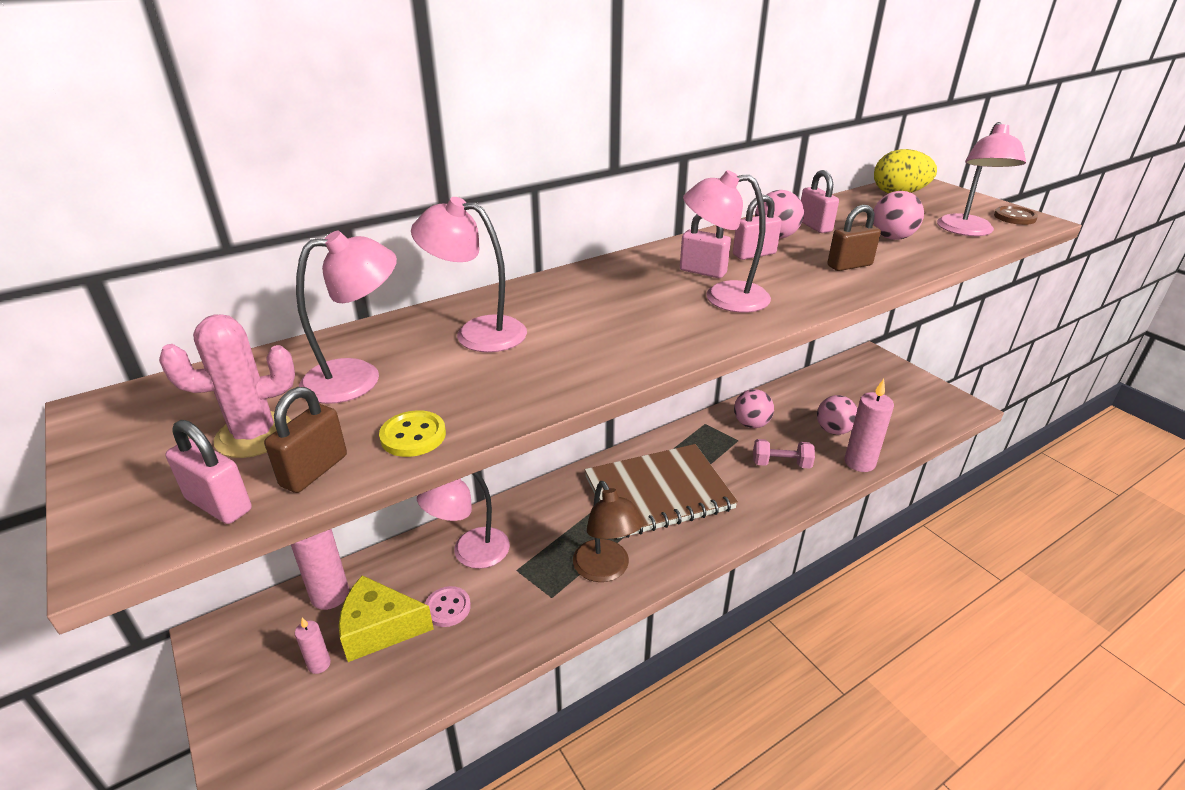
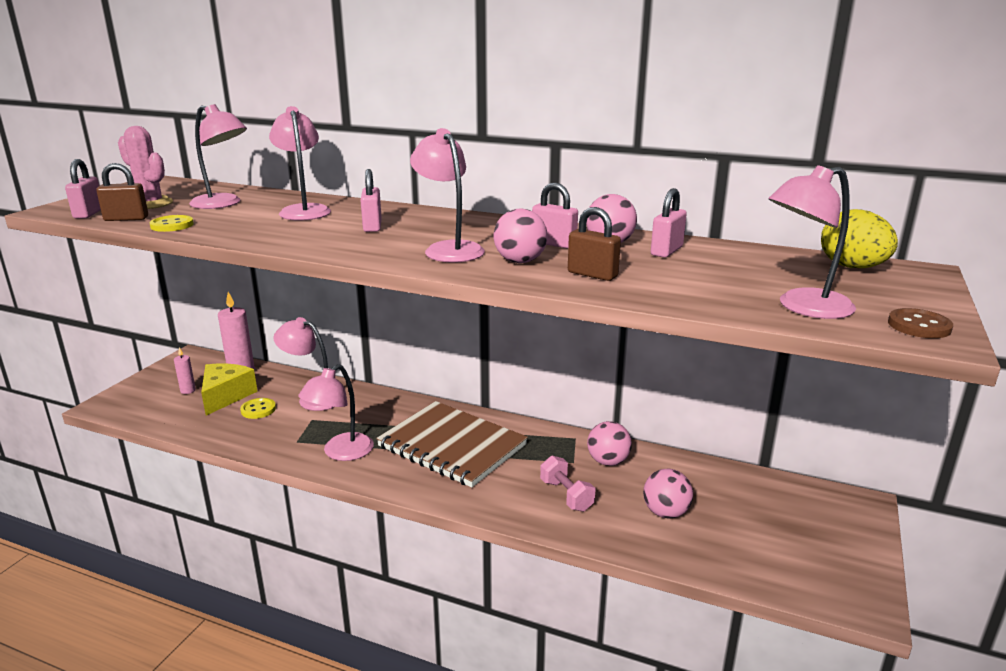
camera: 55 degrees right, 10 degrees down
(379, 629) = (226, 396): yellow cheese -> yellow cheese turned 45 degrees clockwise
(448, 608) = (258, 410): pink button -> yellow button
(606, 570) = (341, 453): brown lamp -> pink lamp
(702, 272) = (487, 236): pink padlock -> pink padlock (372, 226)
(859, 462) = (630, 544): pink candle -> none
(892, 238) = (703, 280): pink ball -> pink ball (520, 261)

